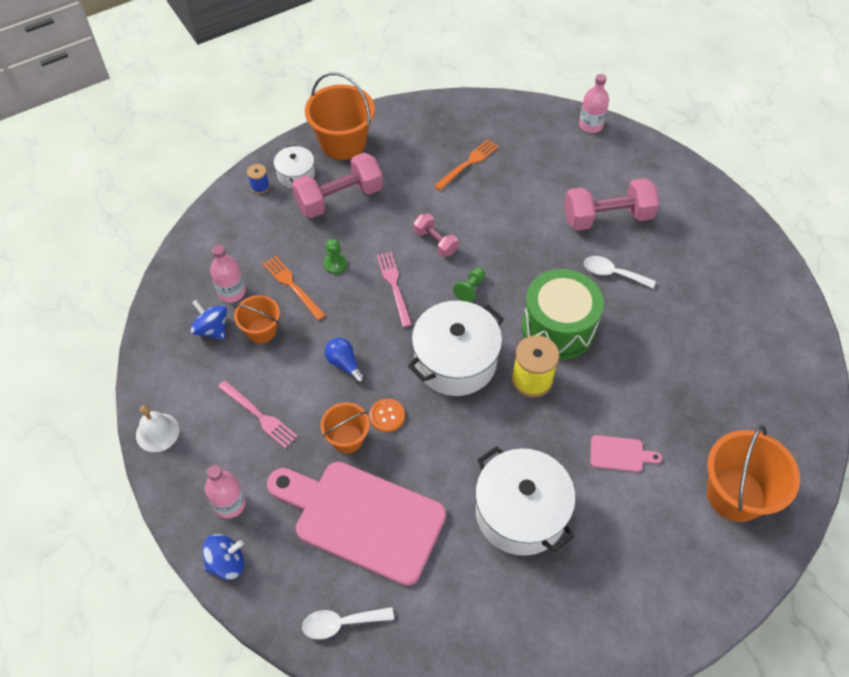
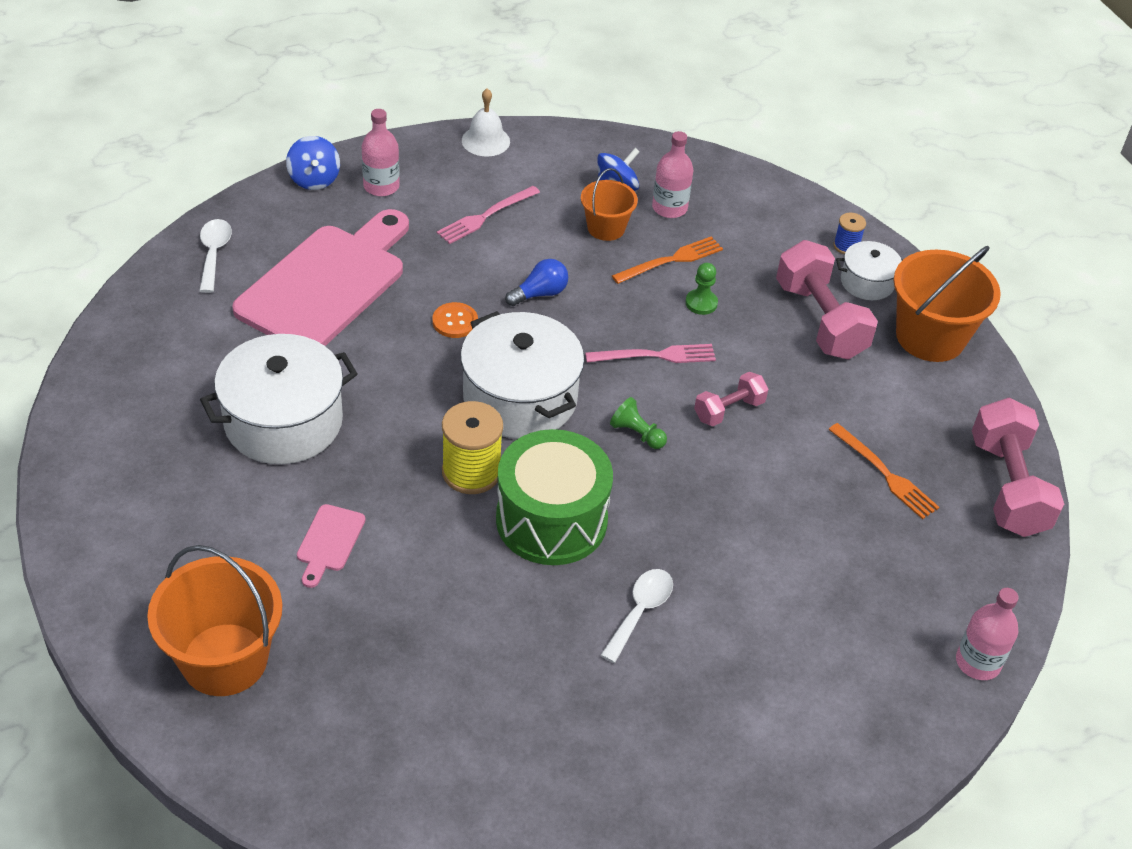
camera: 95 degrees right, 10 degrees down
(347, 438) = (434, 284): orange bucket -> none
(607, 217) = (757, 633): pink dumbbell -> pink dumbbell (1007, 487)

